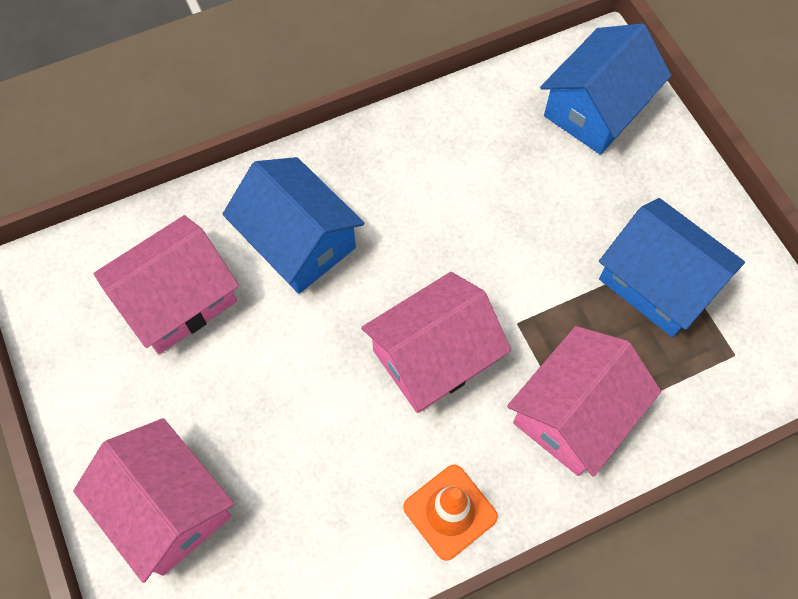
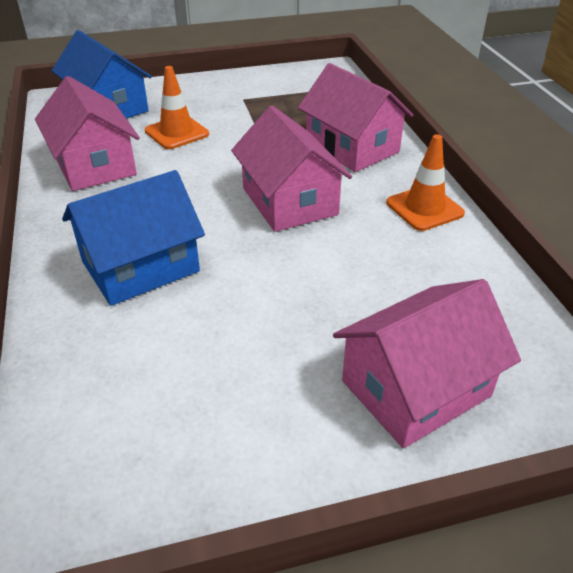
camera: 80 degrees left, 25 degrees down
(178, 299) = (167, 364): pink house -> pink house (94, 165)
(555, 201) = (177, 133): none -> orange traffic cone
(658, 282) = (261, 105): blue house -> none

